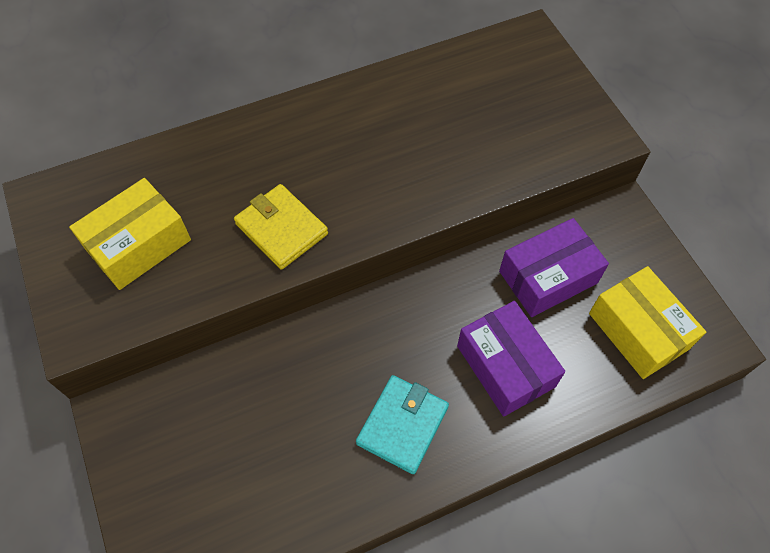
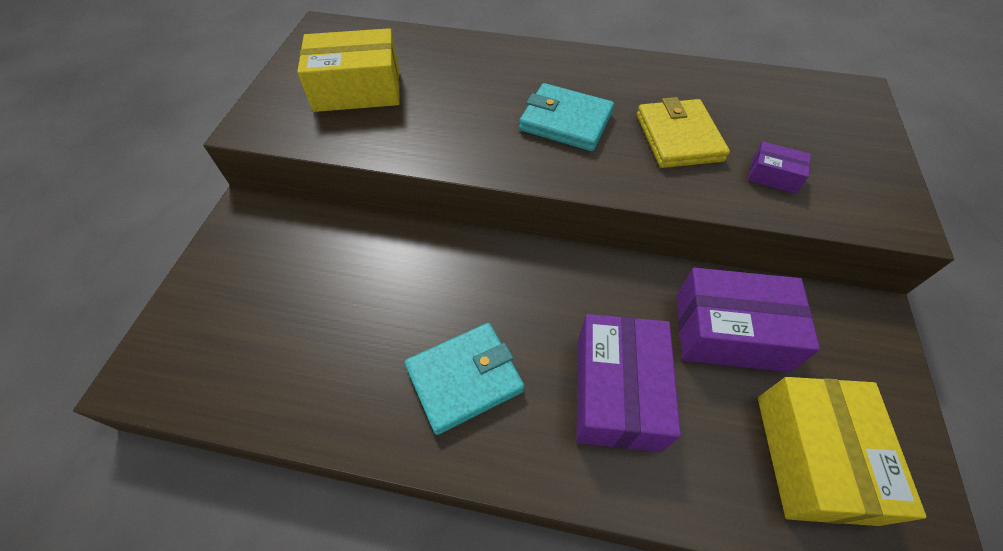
camera: 35 degrees right, 5 degrees down
(281, 229) = (479, 133): yellow wallet -> yellow wallet (678, 137)
(340, 179) = (565, 121): none -> turquoise wallet
(515, 146) = (773, 176): none -> purple box

